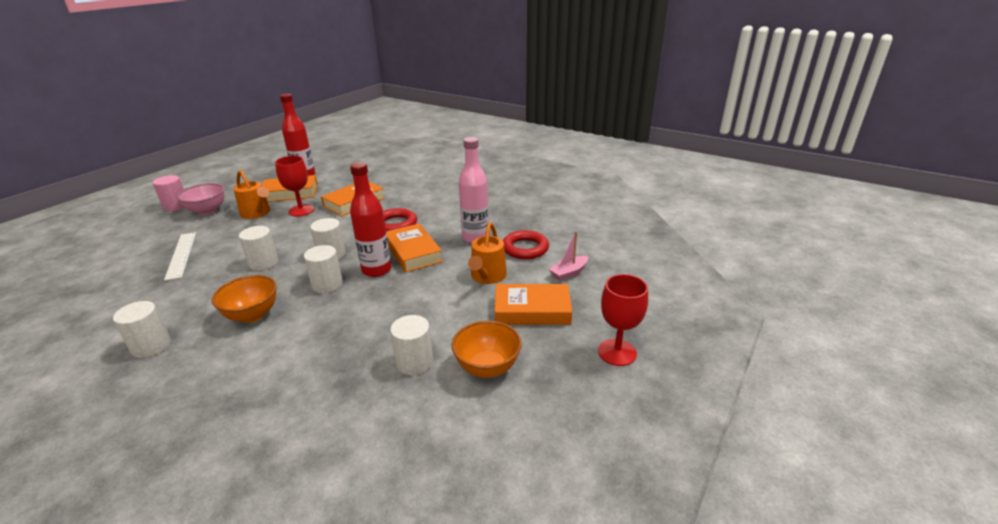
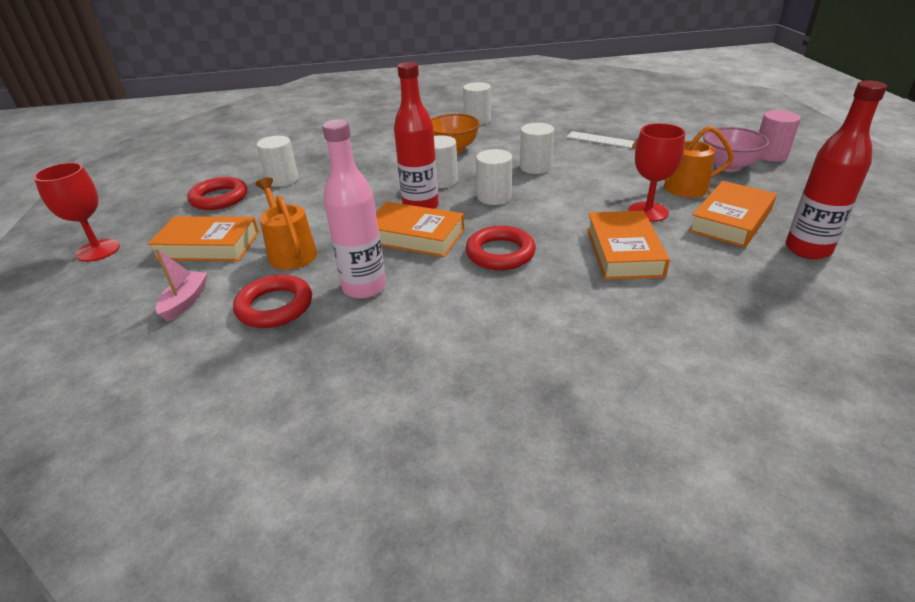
camera: 140 degrees right, 5 degrees up
(487, 367) = (219, 198): orange bowl -> red ring
(532, 310) = (208, 246): orange book -> orange book turned 45 degrees clockwise

